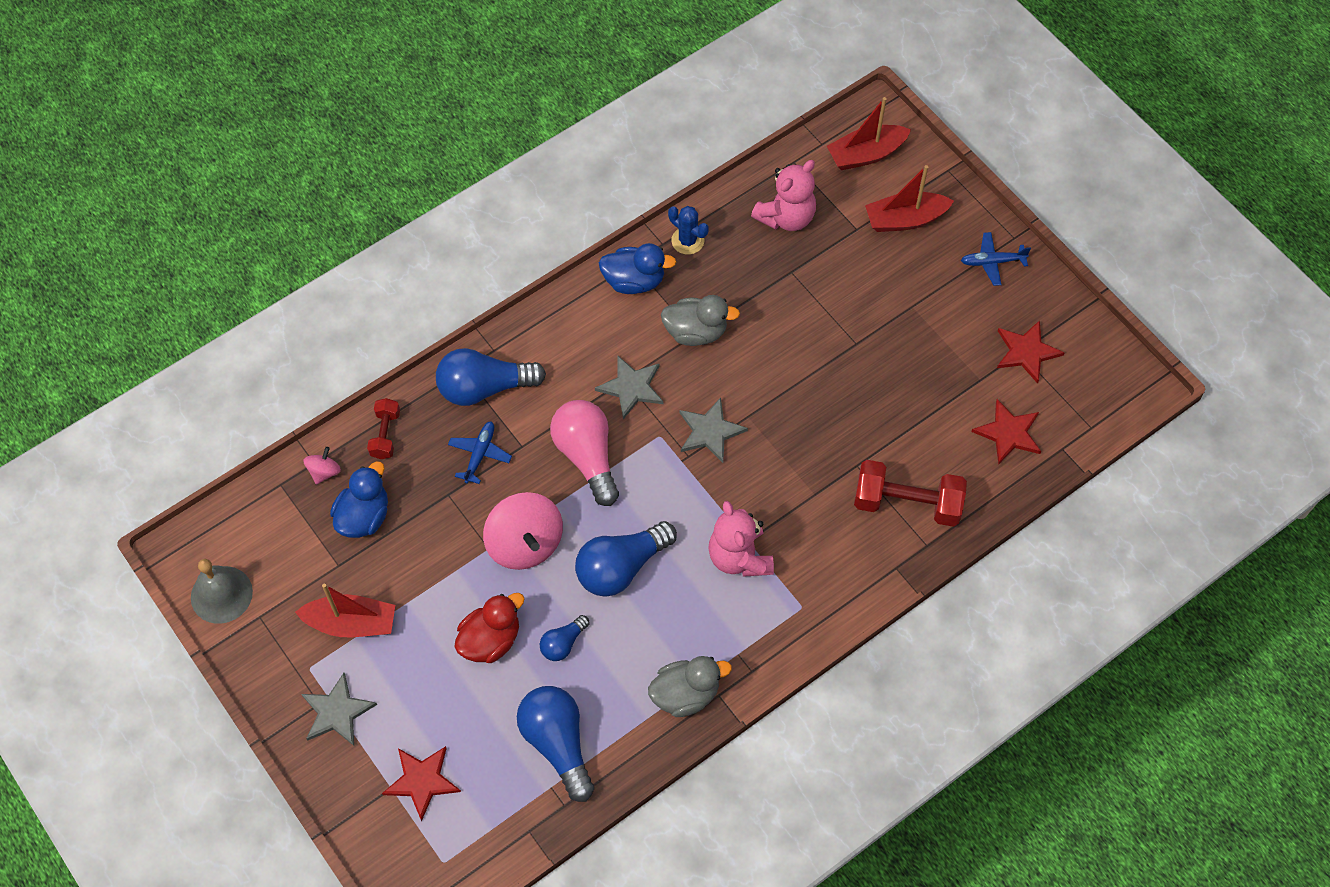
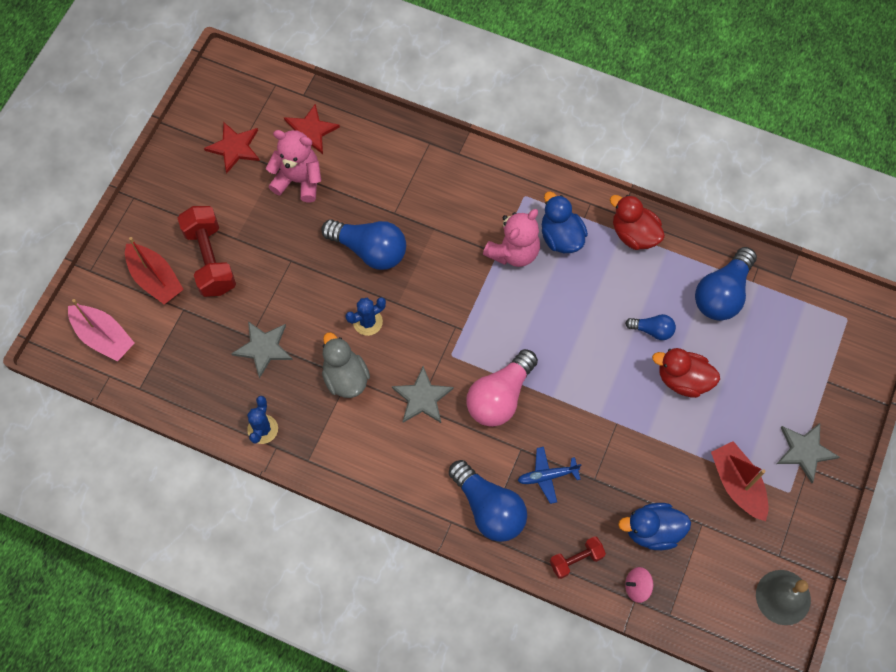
camera: 120 degrees left, 5 degrees up
(422, 781) = (808, 364): red star -> none
(525, 543) = (596, 399): pink spinning top -> none
(621, 567) = (571, 324): blue light bulb -> blue light bulb (369, 250)
(634, 281) = (324, 449): blue duck -> blue duck (561, 237)
(685, 694) = (634, 234): grey duck -> red duck
(710, 431) = (426, 322): grey star -> grey star (264, 348)
(743, 379) = (367, 322): none -> blue cactus
(786, 217) = (199, 366): pink teddy bear -> pink teddy bear (299, 180)
(866, 154) = (104, 337): red boat -> pink boat
(907, 503) = (405, 168): red dumbbell -> red dumbbell (210, 259)
(992, 262) = (164, 202): blue plane -> none

